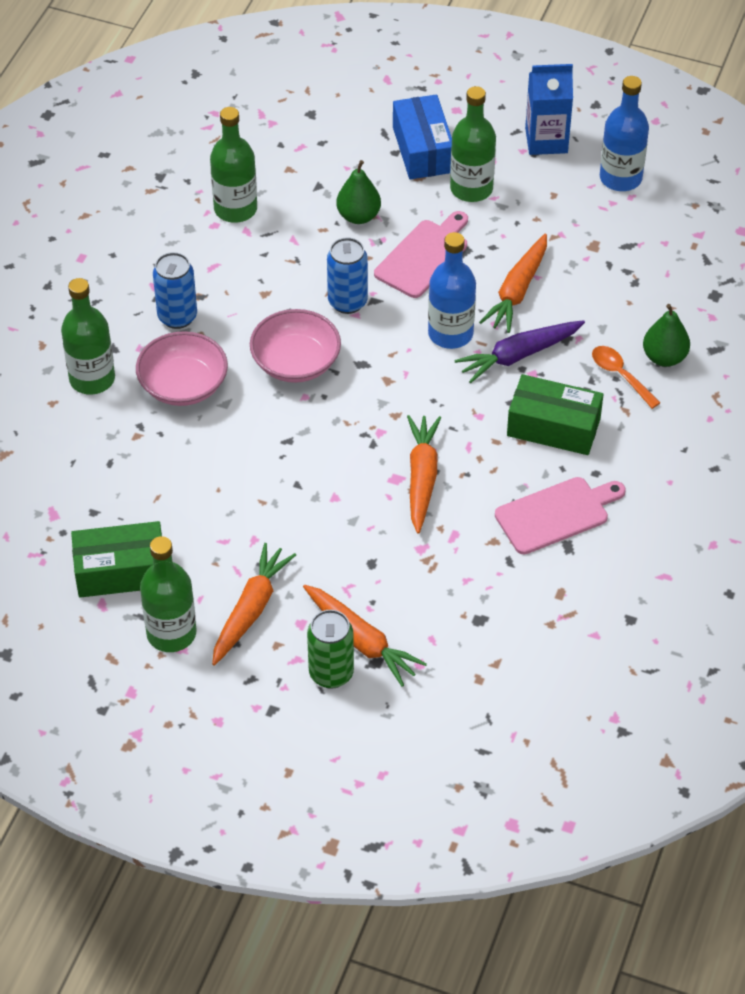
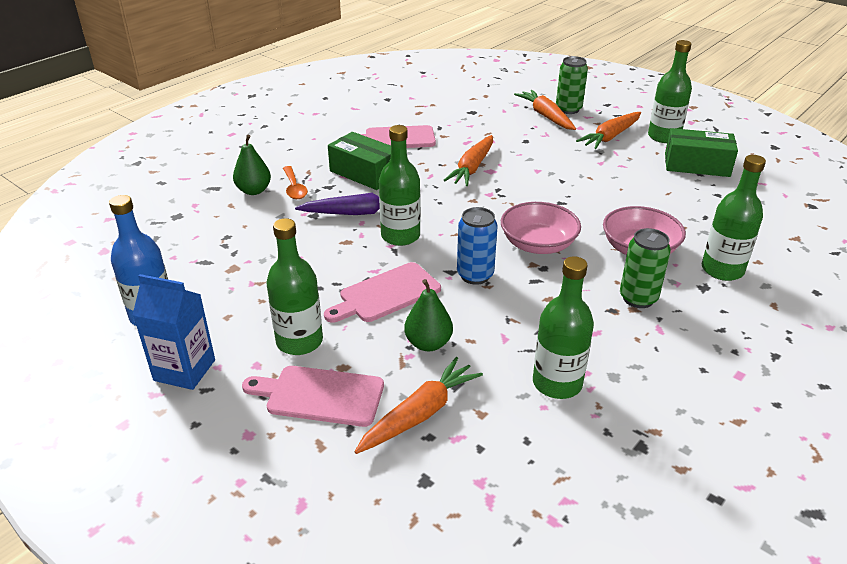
camera: 160 degrees left, 15 degrees down
(177, 317) = (638, 298): blue can -> green can
(422, 150) = (320, 395): blue box -> pink cutting board
(450, 333) = (400, 236): blue bottle -> green bottle
(517, 291) = (325, 251): orange carrot -> orange carrot (420, 414)

